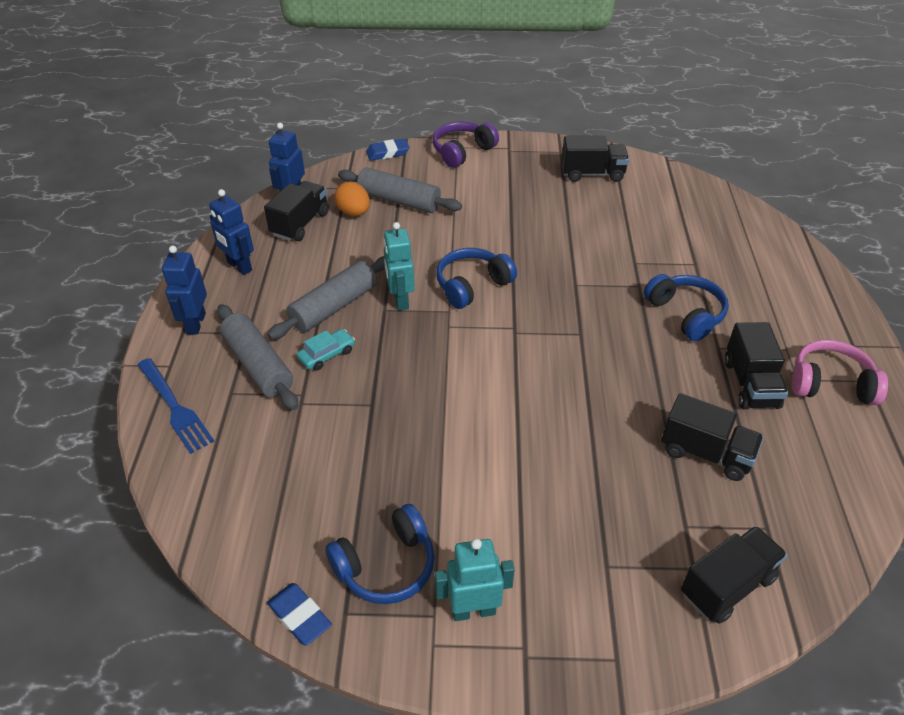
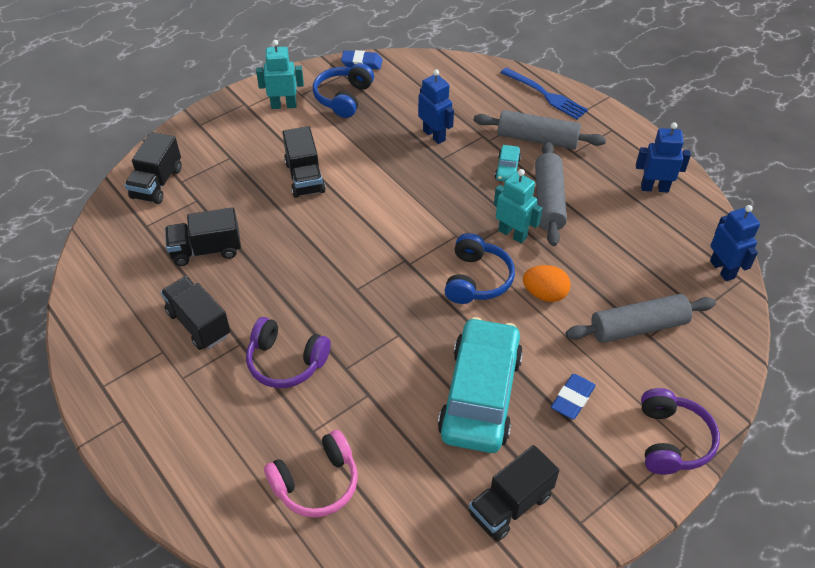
camera: 140 degrees right, 5 degrees up
(175, 407) = (545, 95): blue fork -> blue fork turned 150 degrees counterclockwise
(195, 323) = (613, 138): blue robot -> blue robot (434, 135)
(300, 224) = (674, 249): black truck -> black truck (305, 177)
(354, 213) = (653, 288): orange egg -> orange egg (544, 294)
(387, 153) = (732, 383): blue eraser -> blue eraser (572, 398)
(473, 610) = (284, 105): turquoise robot -> turquoise robot turned 135 degrees counterclockwise
(553, 223) = (480, 395): none -> turquoise car
(685, 314) = (286, 361): blue headphones -> purple headphones
(830, 384) = (133, 363): pink headphones -> pink headphones (316, 483)

